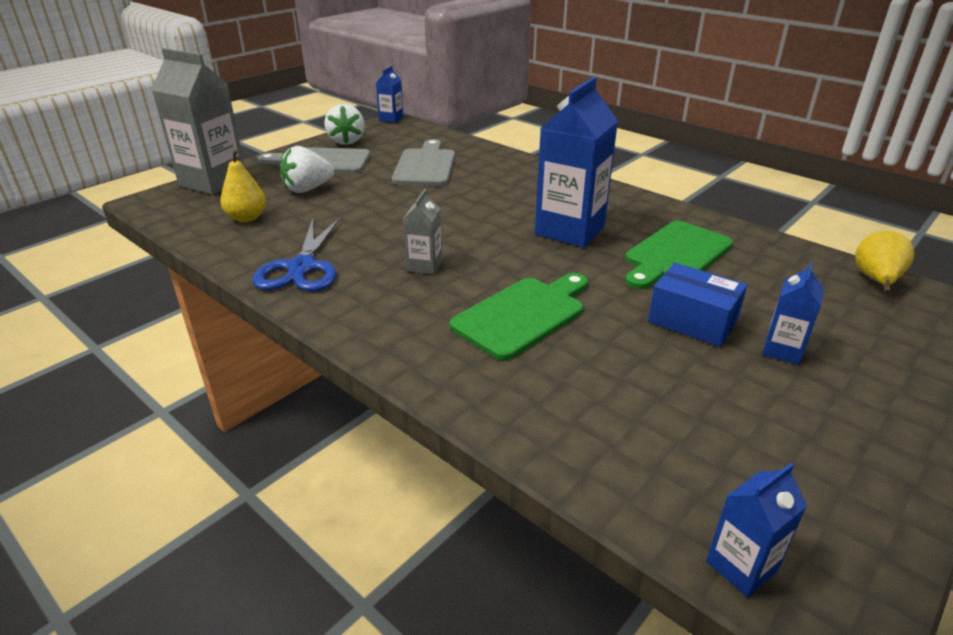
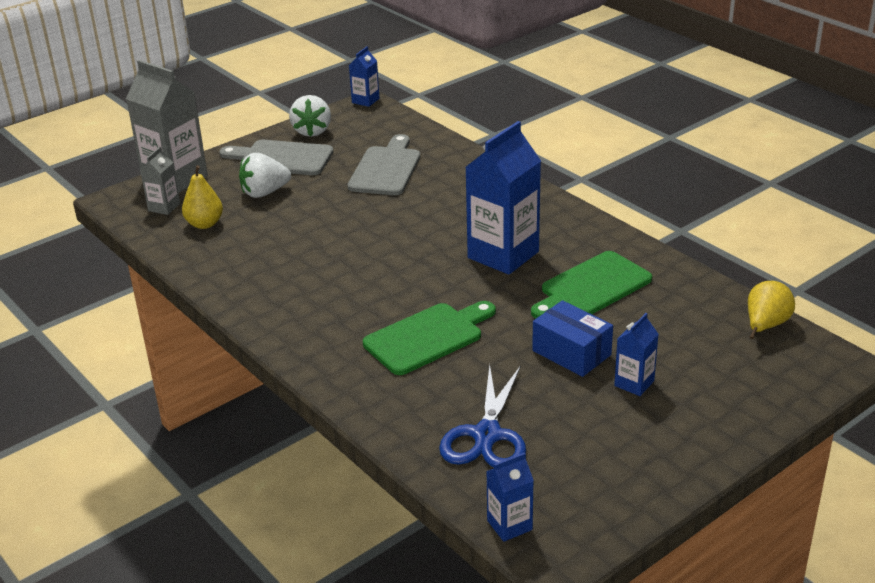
camera: 10 degrees right, 0 degrees up
(302, 268) = (248, 280): blue scissors -> blue scissors (487, 435)
(424, 266) = (356, 284): grey carton -> grey carton (164, 207)

